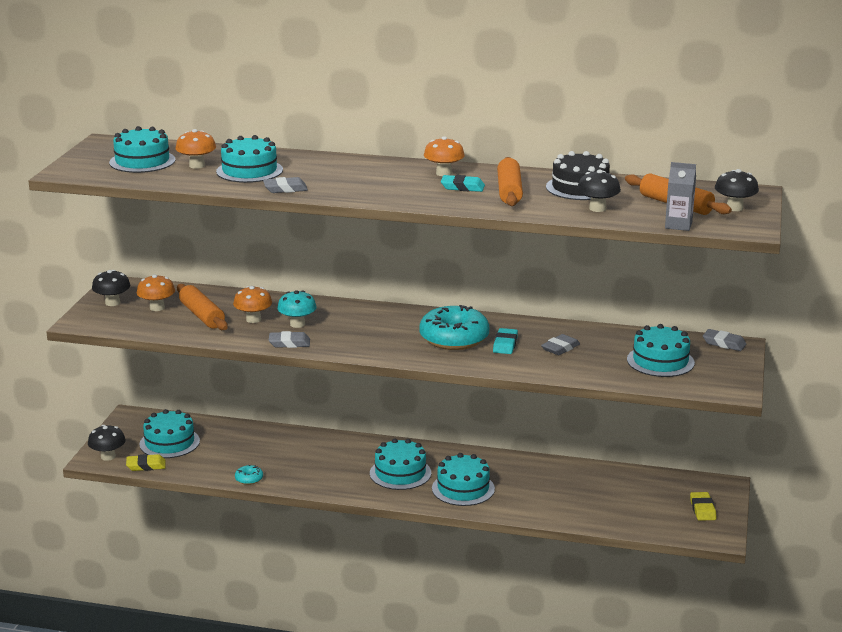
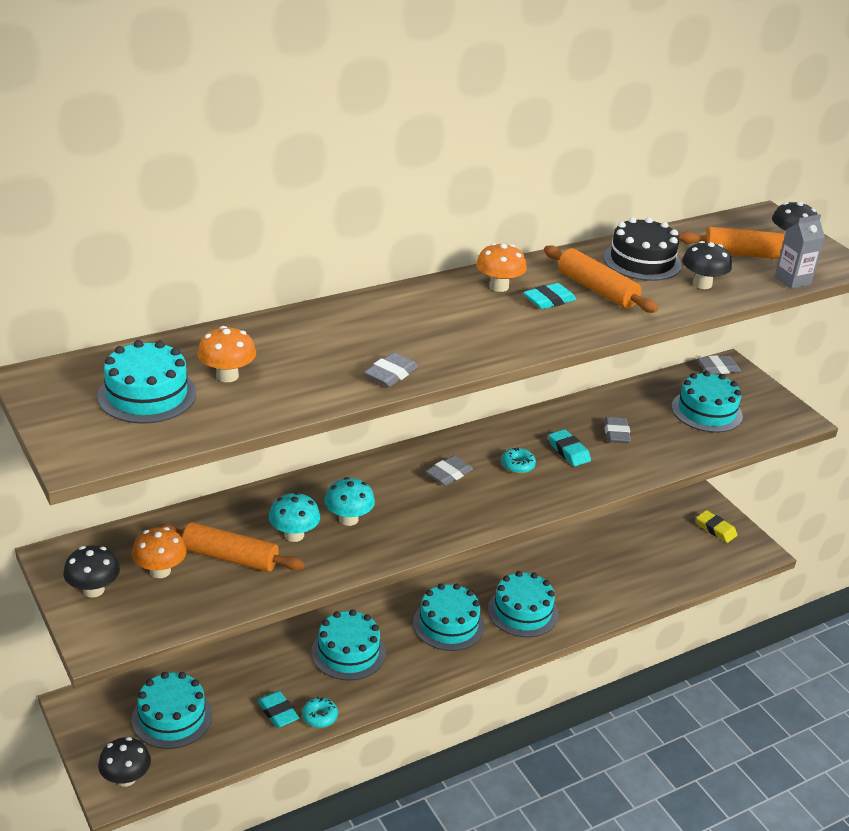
camera: 45 degrees left, 10 degrees up
(146, 466) = (187, 765): yellow eraser -> none
(229, 466) = (278, 712): none -> turquoise eraser
(249, 171) = (302, 360): turquoise cake -> turquoise cake (348, 652)
(253, 319) = (294, 535): orange mushroom -> turquoise mushroom
(289, 343) = (379, 550): grey eraser -> grey eraser (449, 474)
(454, 338) = (517, 465): turquoise donut -> turquoise donut, size x0.42

